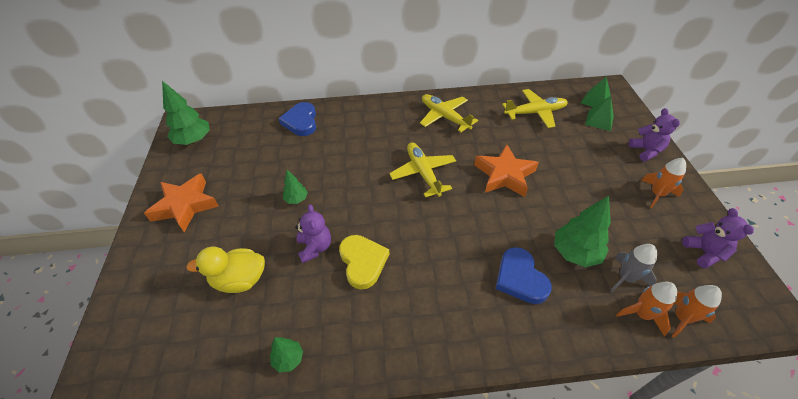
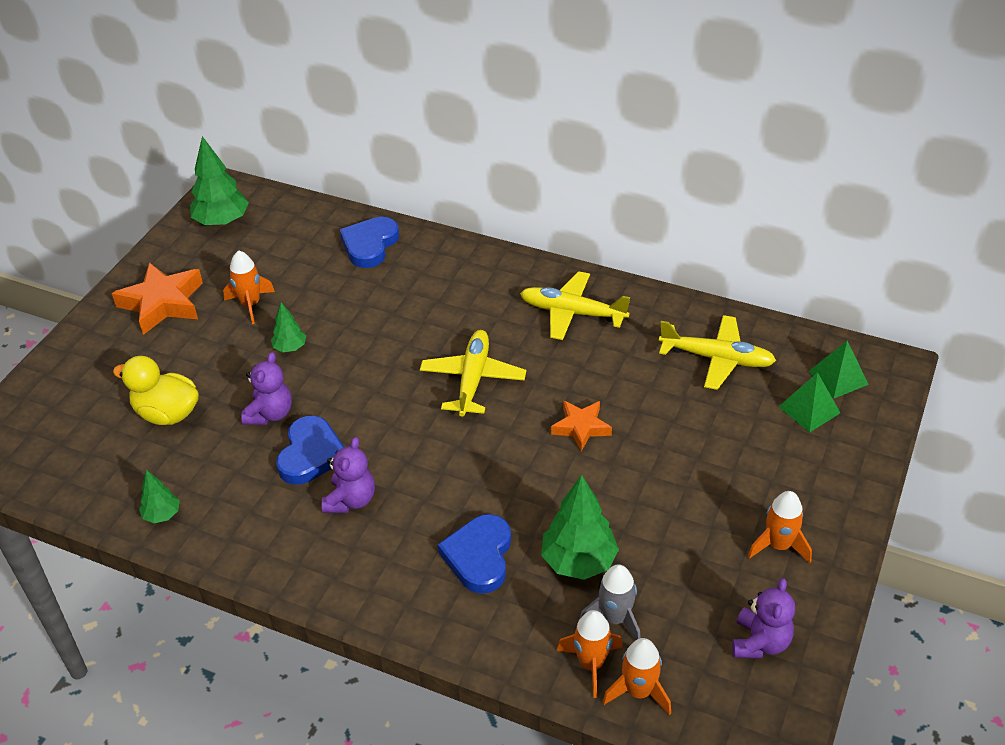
camera: 30 degrees right, 5 degrees down
(249, 183) = (250, 304): none -> orange rocket
(363, 262) = (310, 454): yellow heart -> blue heart
(445, 117) = (573, 313): yellow plane -> yellow plane turned 60 degrees counterclockwise
(504, 175) = (581, 427): orange star -> orange star, size x0.61
(646, 151) = (833, 483): purple teddy bear -> purple teddy bear (351, 500)

